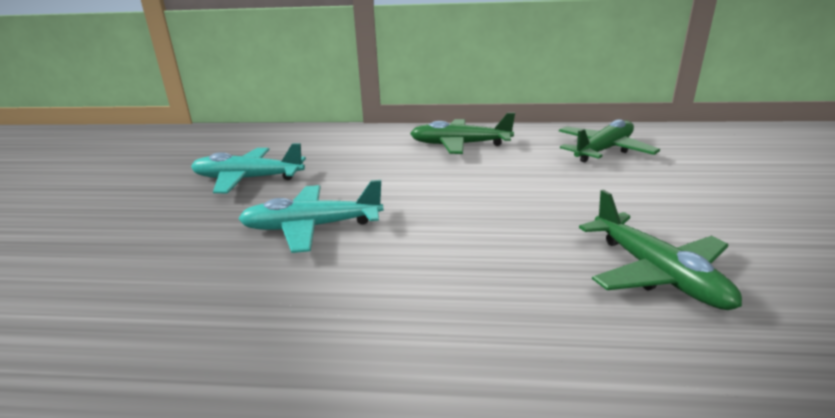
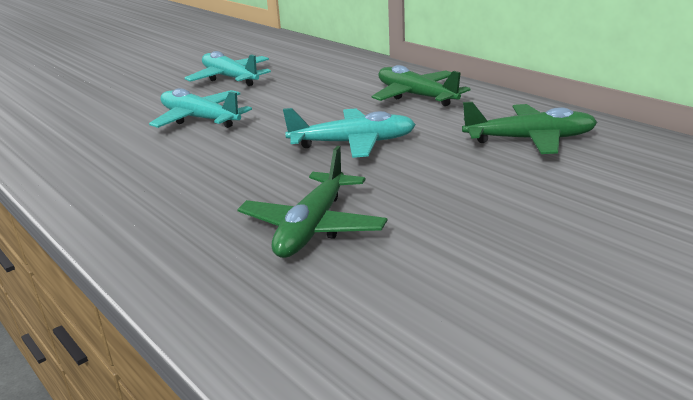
camera: 45 degrees right, 0 degrees up
(507, 194) = (353, 143): none -> turquoise plane

